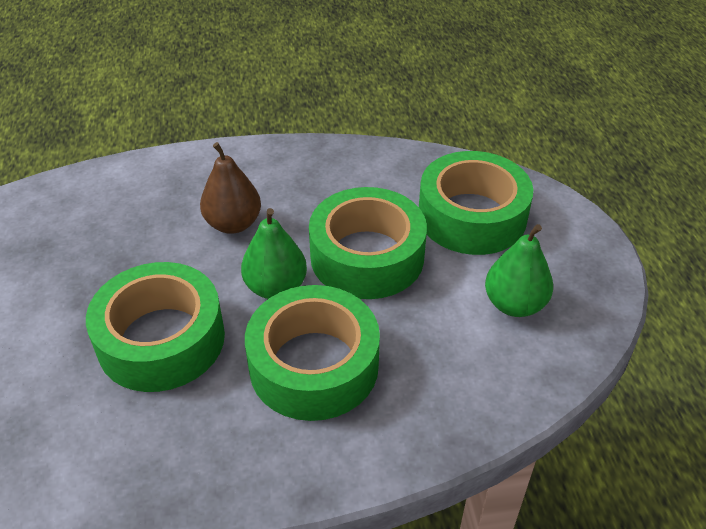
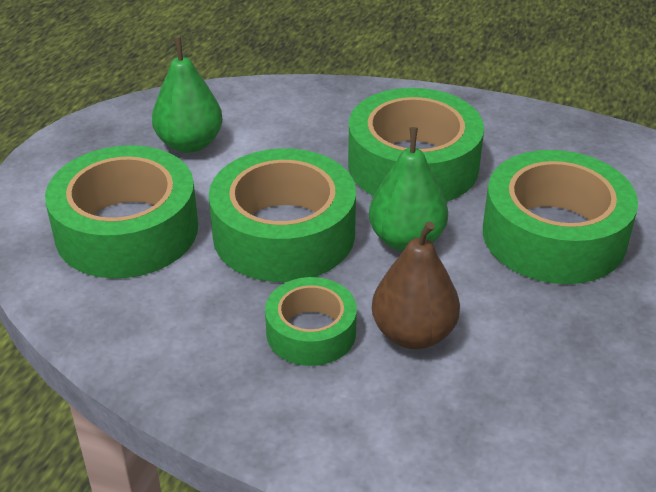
camera: 150 degrees left, 5 degrees down
(296, 201) = (311, 332): none -> green tape

